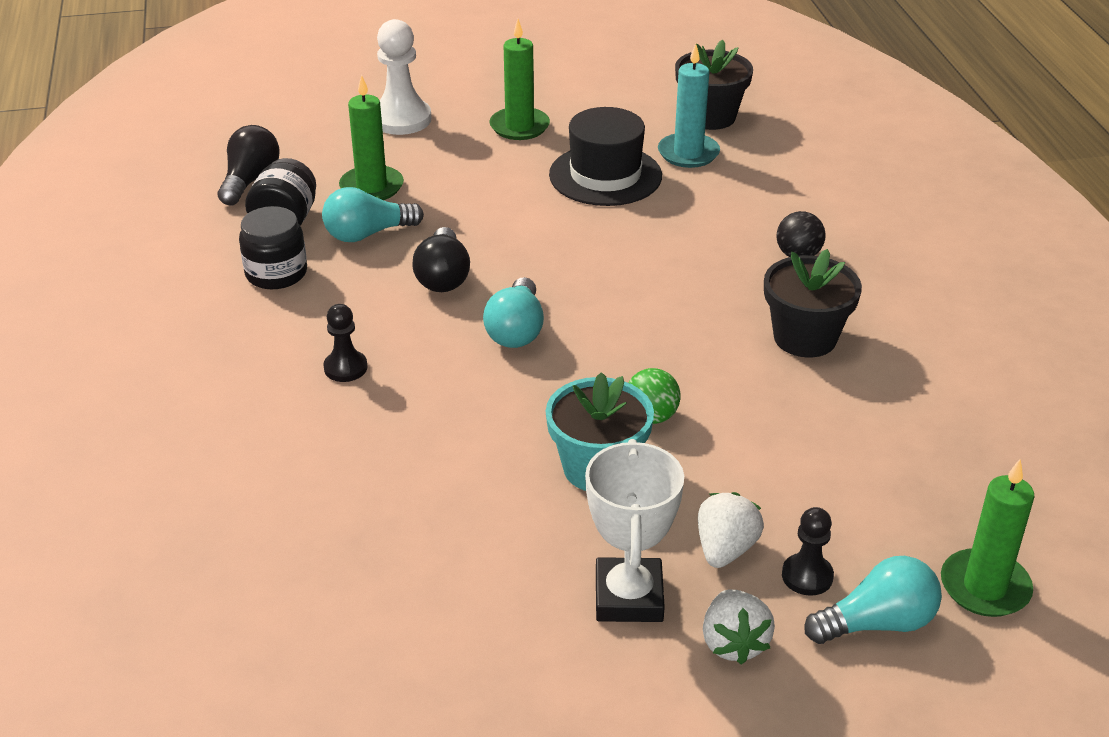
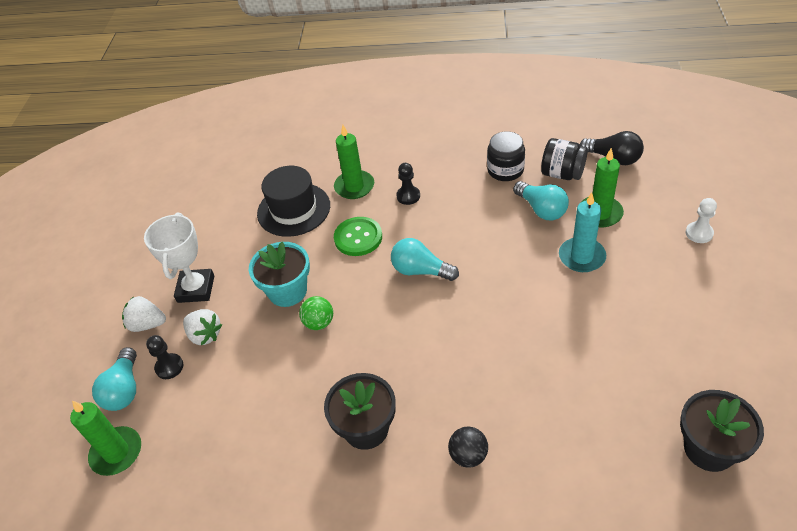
camera: 110 degrees right, 10 degrees up
(367, 234) = (541, 209): turquoise light bulb -> turquoise light bulb turned 150 degrees clockwise
(401, 119) = (699, 233): white pawn -> white pawn, size x0.57
(443, 277) = (486, 241): black light bulb -> none
(456, 409) = (358, 237): none -> green button
(519, 127) = (688, 303): green candle -> green candle (354, 187)
(605, 175) = (605, 347): black hat -> black hat (294, 209)
(628, 597) = (196, 289): white trophy -> white trophy turned 75 degrees clockwise
(688, 153) = (639, 414): turquoise candle -> turquoise candle (581, 257)

